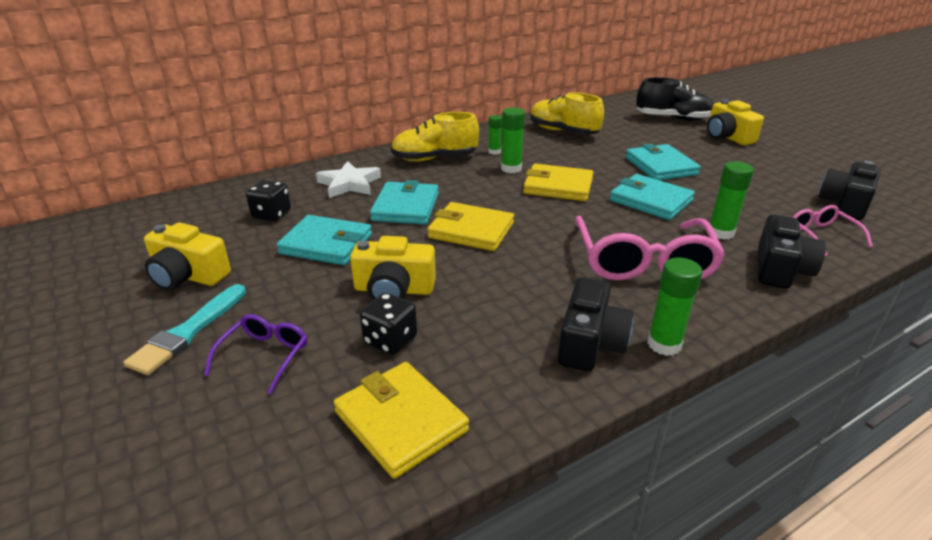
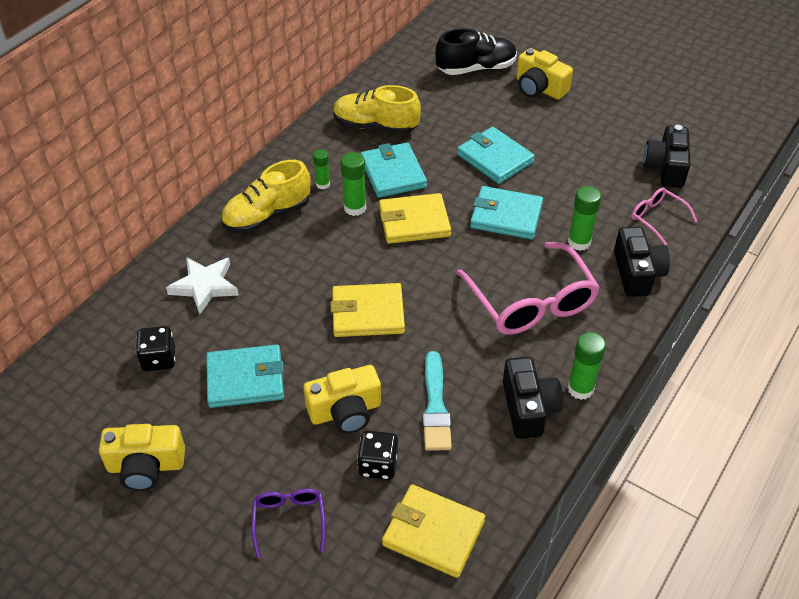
camera: 25 degrees left, 15 degrees up
(188, 332) = (204, 524): turquoise brush -> turquoise brush (435, 406)
(405, 207) = (286, 302): turquoise wallet -> turquoise wallet (393, 173)

